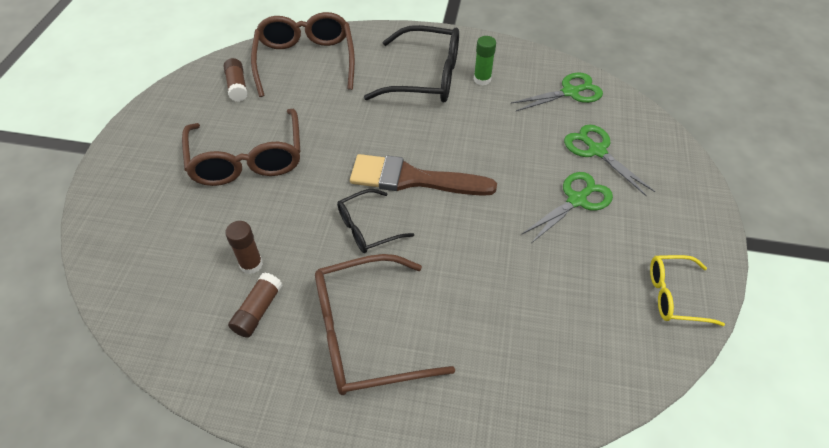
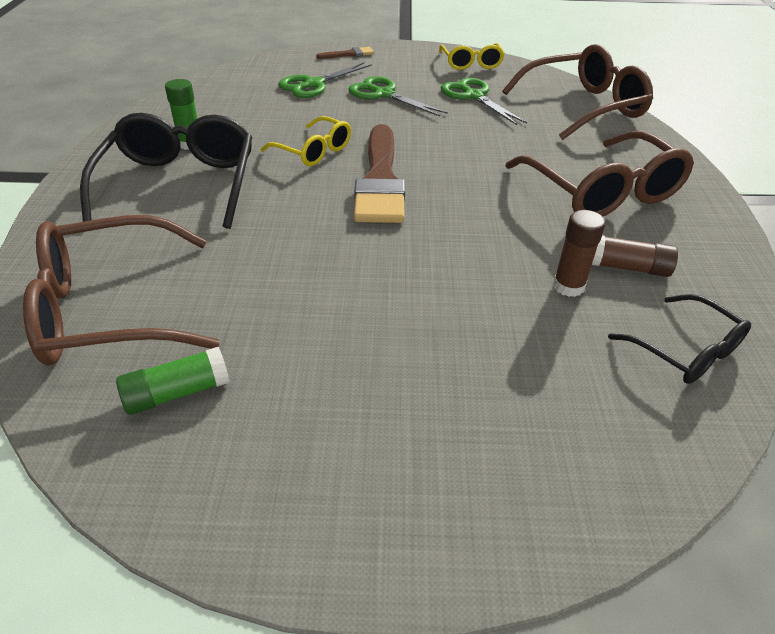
camera: 100 degrees left, 10 degrees down
(237, 86) = (178, 392): brown glue stick -> green glue stick
(247, 160) = (379, 332): brown glasses -> brown glasses (584, 107)
(367, 228) = (468, 204): black glasses -> black glasses (686, 351)
(464, 144) = (314, 151): none -> yellow glasses
(570, 92) = (221, 94): green scissors -> green scissors (473, 96)
(681, 183) = (349, 54): none -> brown brush

